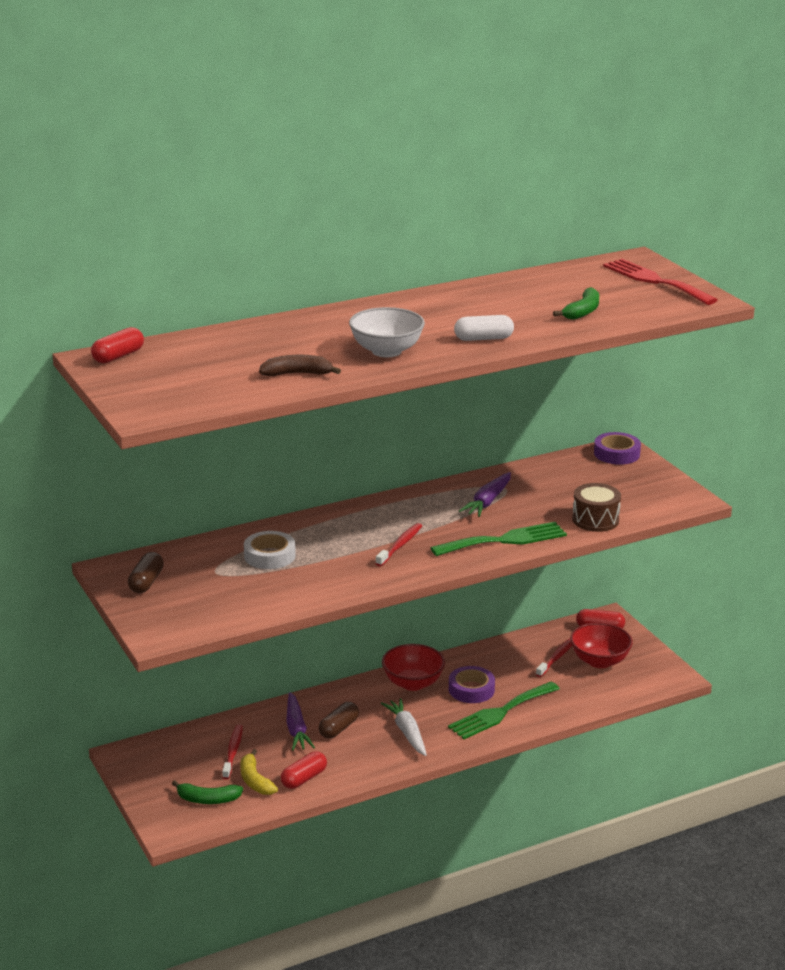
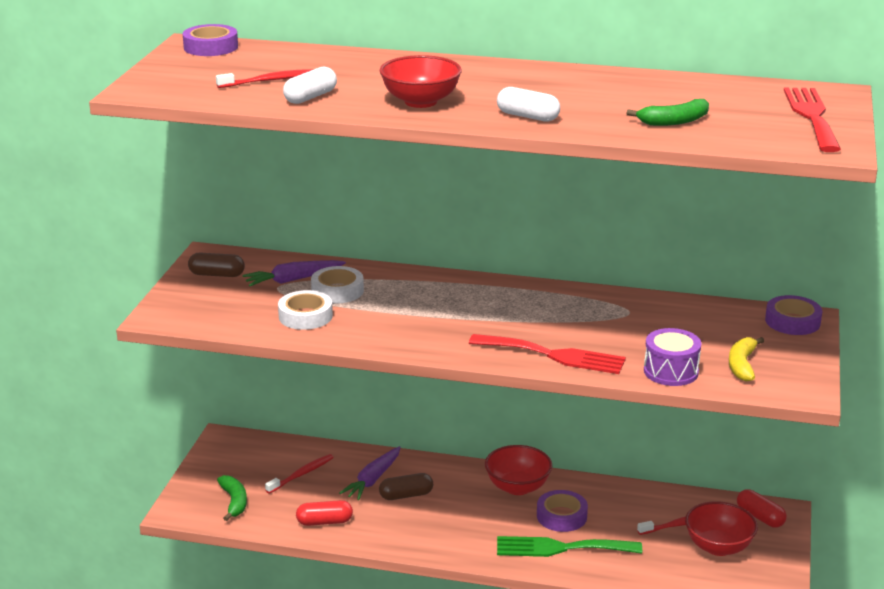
camera: 40 degrees right, 0 degrees up
(118, 356) = (211, 47): red capsule -> purple tape
(146, 582) = (217, 275): brown capsule -> brown capsule turned 45 degrees clockwise
(208, 799) = (234, 502): green banana -> green banana turned 150 degrees counterclockwise
(255, 780) = (287, 505): yellow banana -> yellow banana (742, 365)
(278, 585) = (305, 316): none -> white tape
(297, 374) = (310, 97): brown banana -> white capsule
(386, 351) = (420, 102): white bowl -> red bowl
(400, 545) = (455, 323): red toothbrush -> red toothbrush (268, 81)
(407, 732) = (456, 526): white carrot -> none
(487, 501) = (593, 317): purple carrot -> purple carrot (293, 280)
(505, 540) = (554, 355): green fork -> red fork
(595, 520) = (671, 371): brown drum -> purple drum

